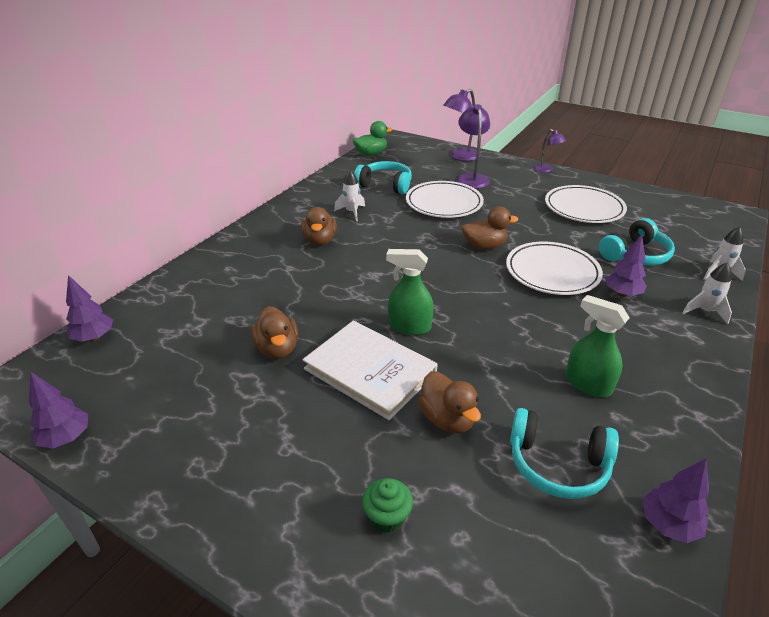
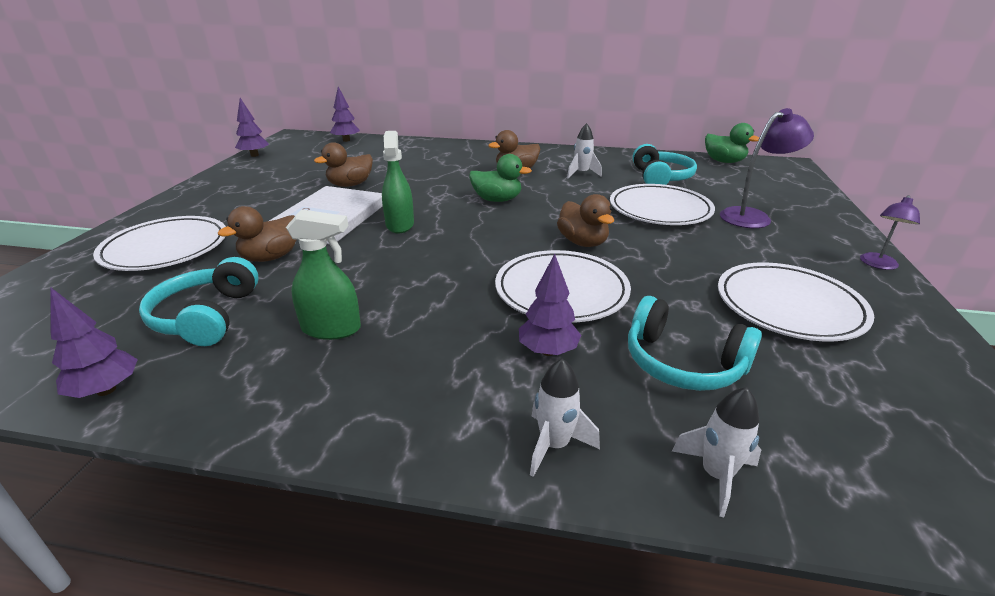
camera: 70 degrees right, 5 degrees down
(383, 264) = (497, 200): none -> green duck
(387, 517) = (166, 248): green cupcake -> white plate
(460, 157) = (805, 203): purple lamp -> none
(587, 384) = (332, 329): green spray bottle -> green spray bottle turned 75 degrees clockwise

